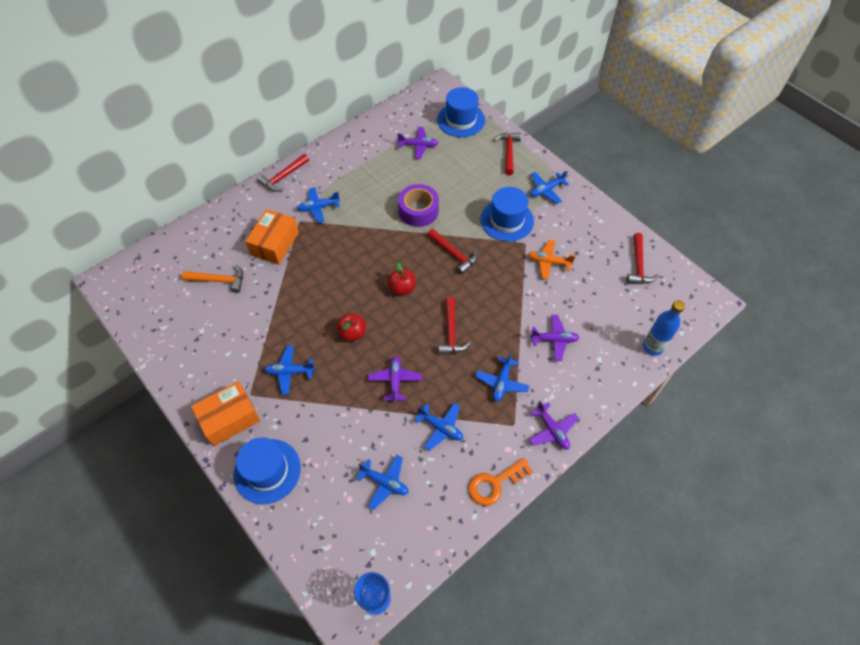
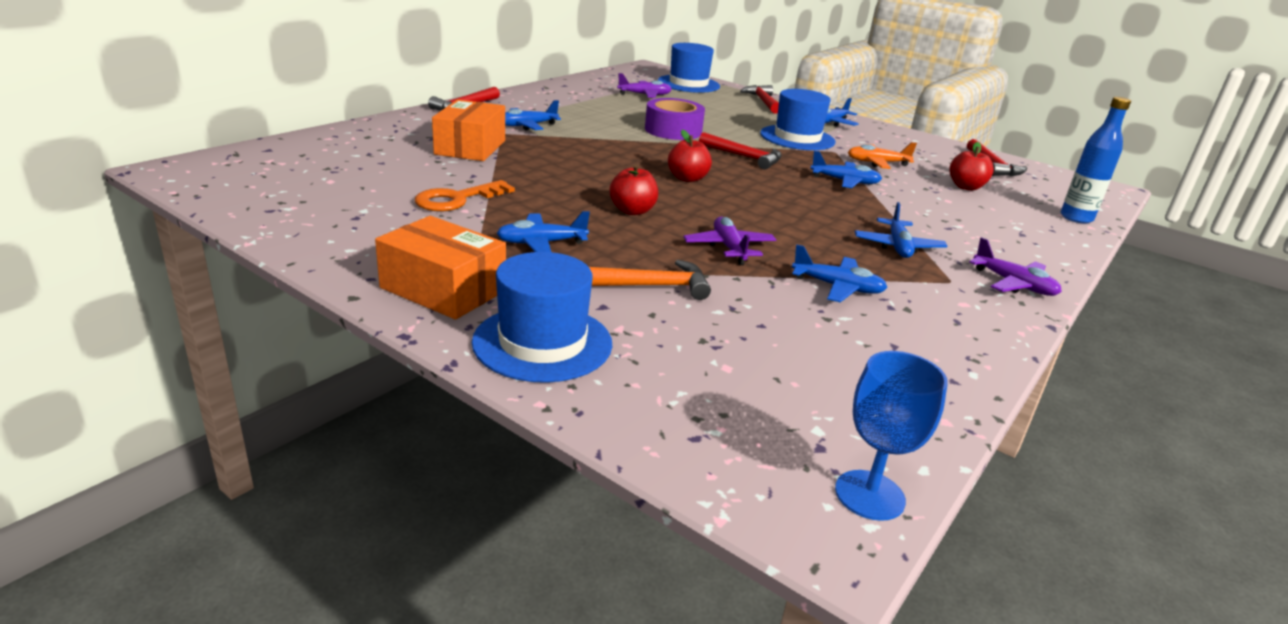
camera: 15 degrees left, 30 degrees down
(219, 280) = (385, 171): orange hammer -> orange hammer (651, 286)
(229, 418) = (443, 289): orange box -> orange box turned 75 degrees clockwise
(385, 482) = (782, 345): blue plane -> blue plane (845, 181)
(451, 332) = (786, 209): red hammer -> none
(494, 484) = (975, 338): orange key -> orange key (457, 199)
(554, 340) = (940, 214): purple plane -> none
(596, 300) = (966, 187): none -> red apple

